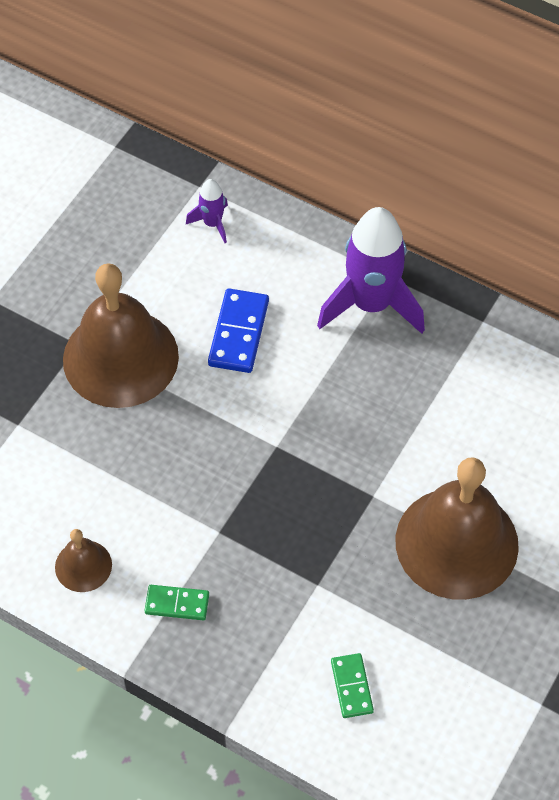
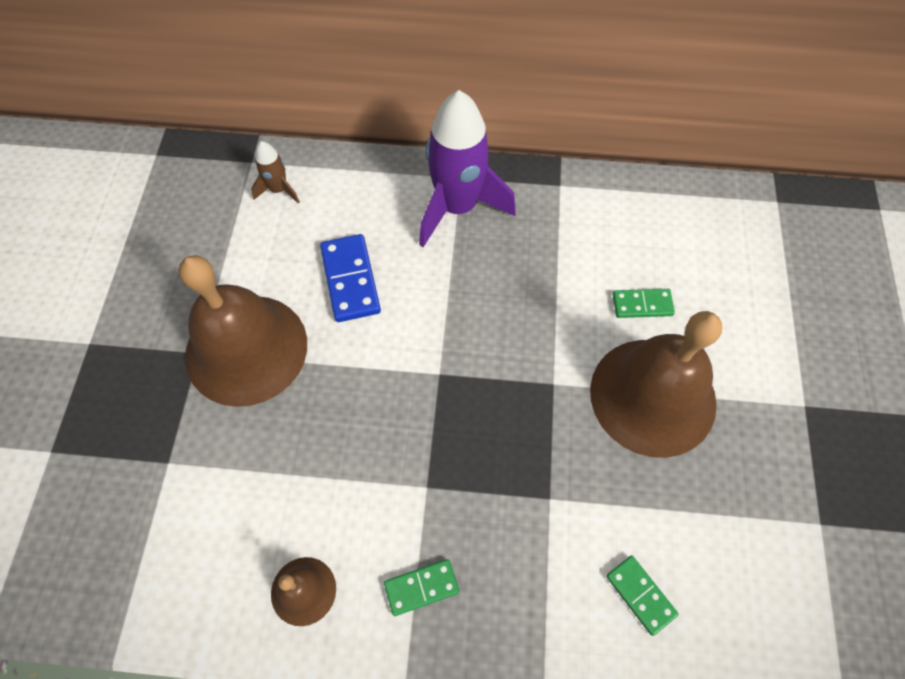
camera: 25 degrees left, 5 degrees up
(212, 223) = (279, 190): purple rocket -> brown rocket
(495, 462) = (642, 304): none -> green domino

